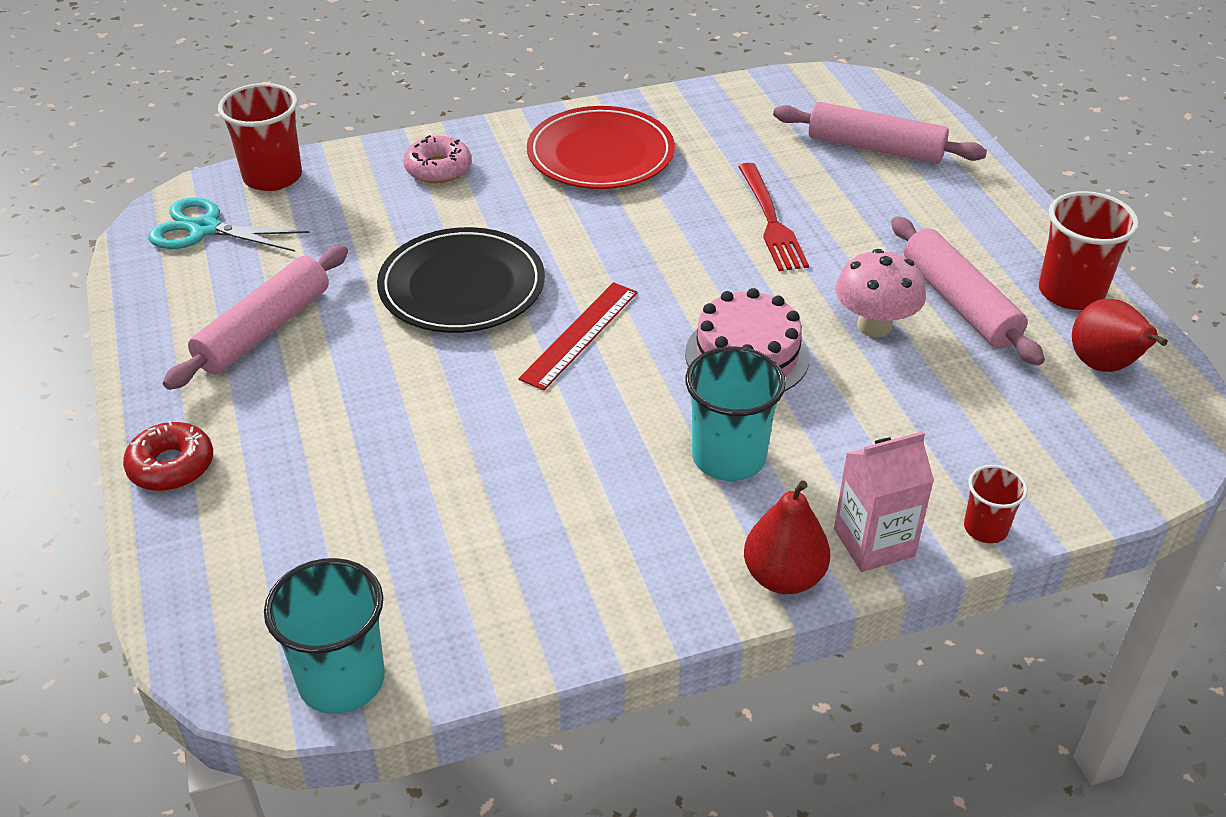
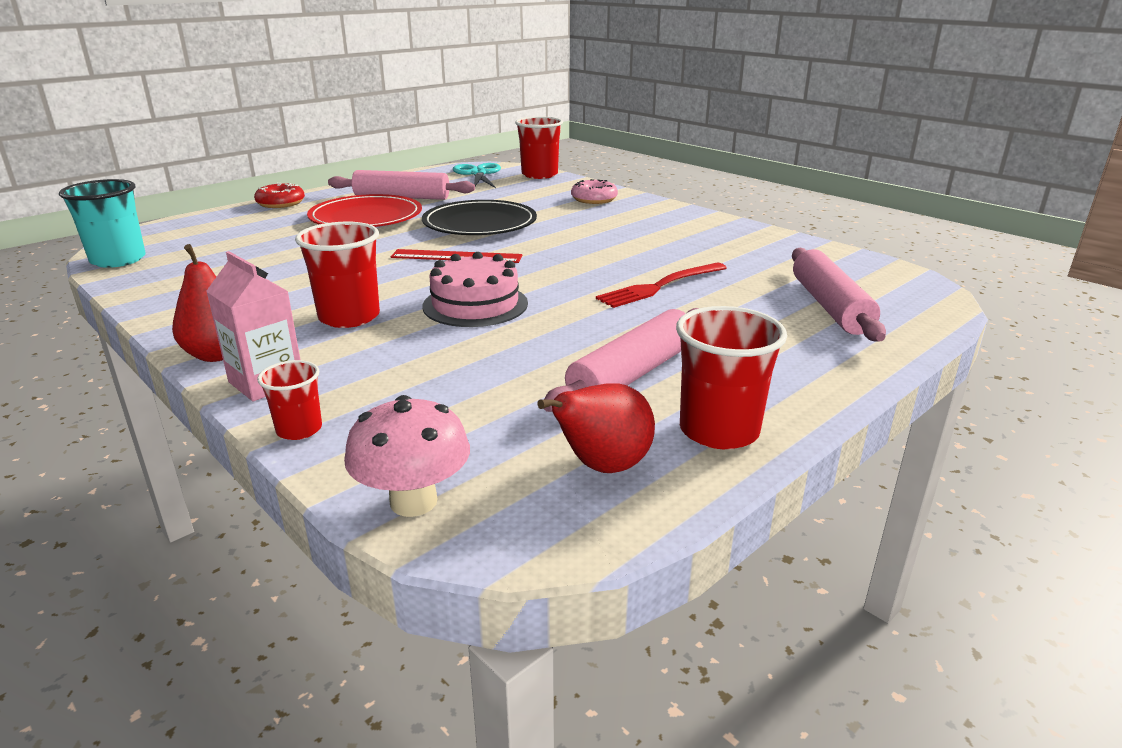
camera: 65 degrees right, 15 degrees down
(600, 154) = (670, 228): red plate -> red plate (366, 217)
(728, 457) = (349, 317): turquoise cup -> red cup
(874, 326) = (558, 343): pink mushroom -> pink mushroom (413, 501)

